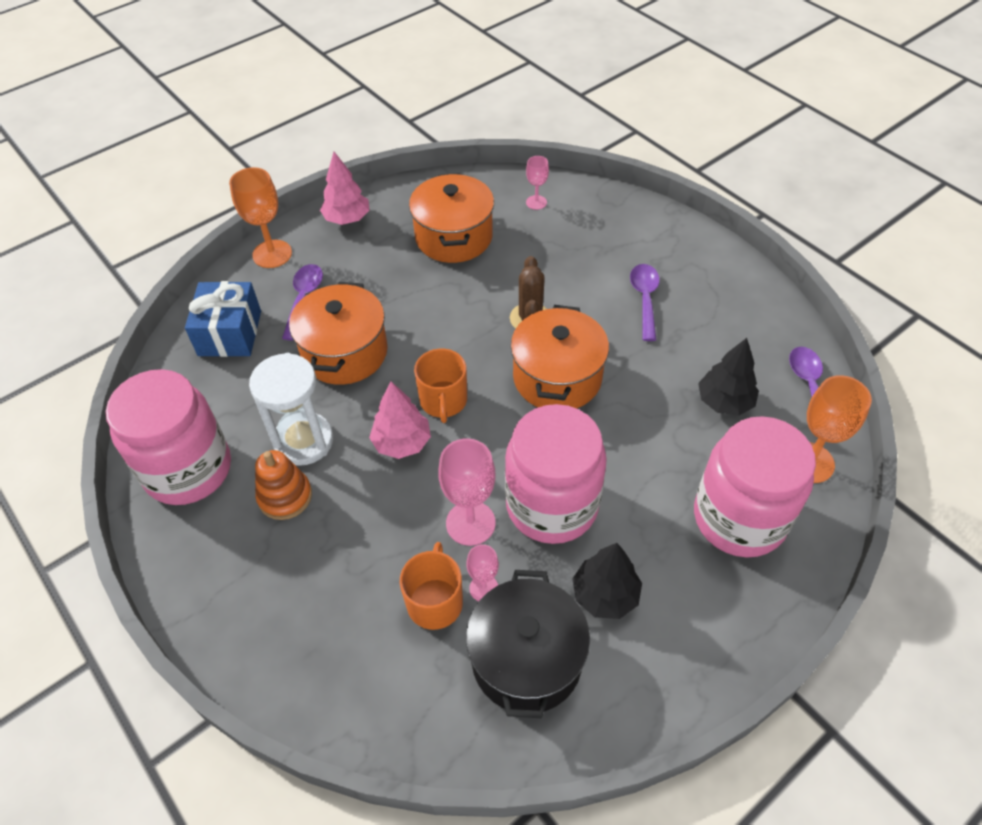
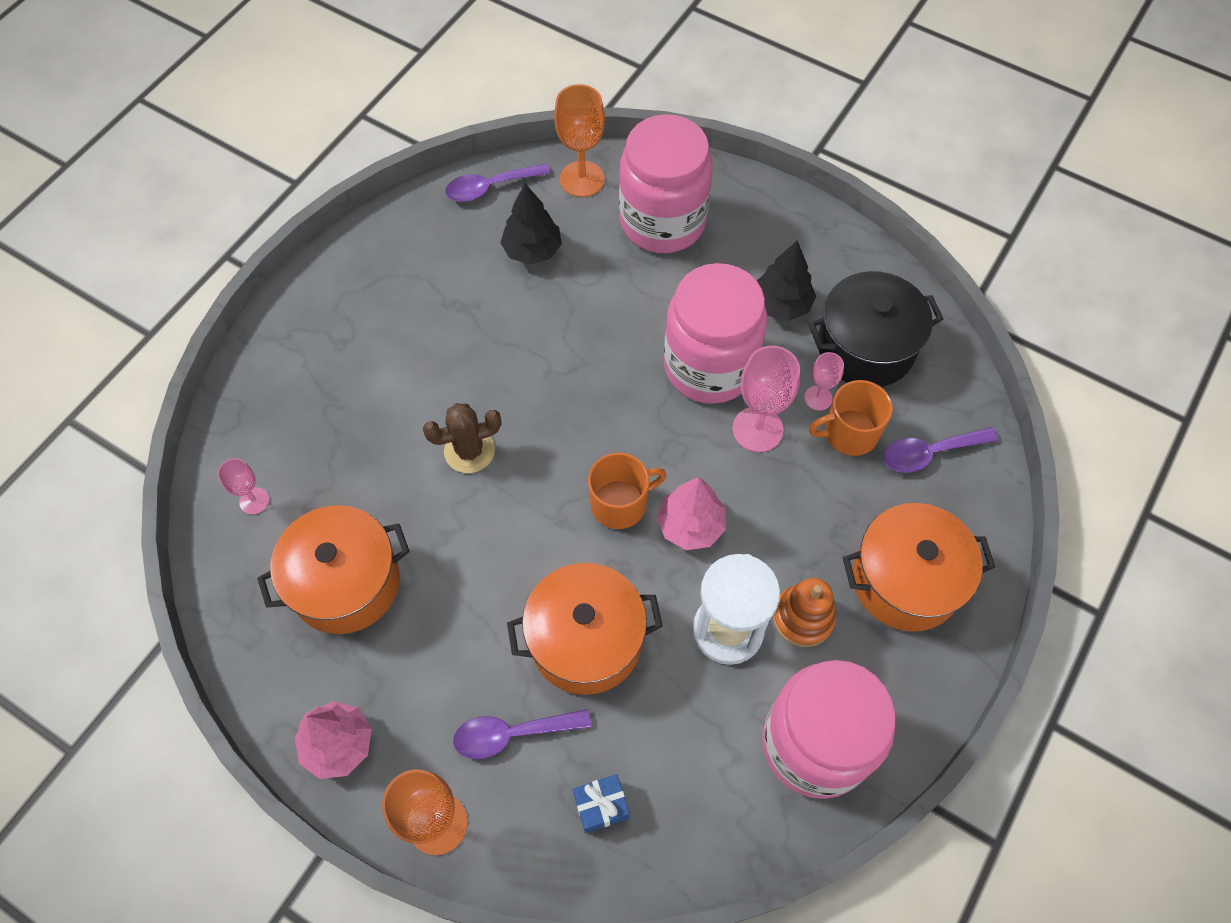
camera: 110 degrees left, 10 degrees up
(230, 333) = (601, 806): blue gift -> blue gift, size x0.54
(557, 377) = (549, 401): orange pot -> orange pot (905, 580)
(645, 299) = (406, 343): purple spoon -> purple spoon (929, 453)

